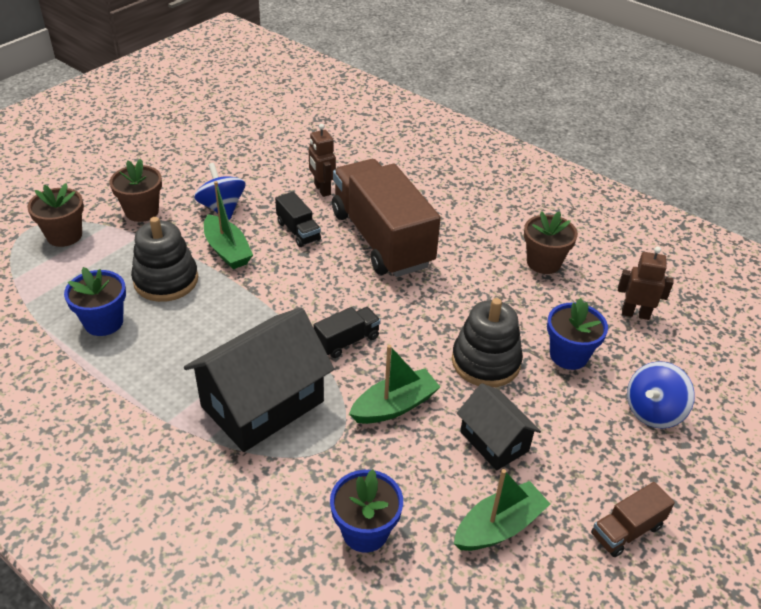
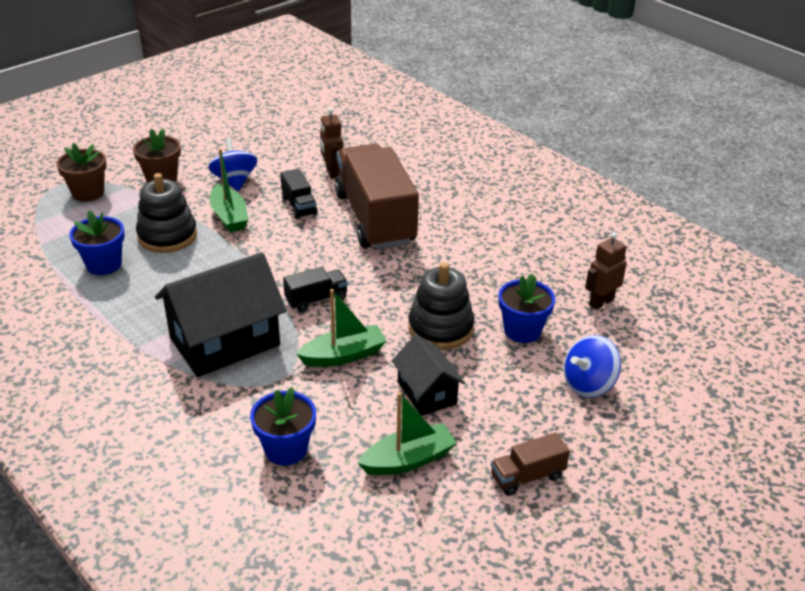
camera: 10 degrees right, 5 degrees down
(543, 262) = (525, 251): brown flower pot -> none
(635, 314) = (601, 302): brown robot -> brown robot turned 60 degrees counterclockwise

